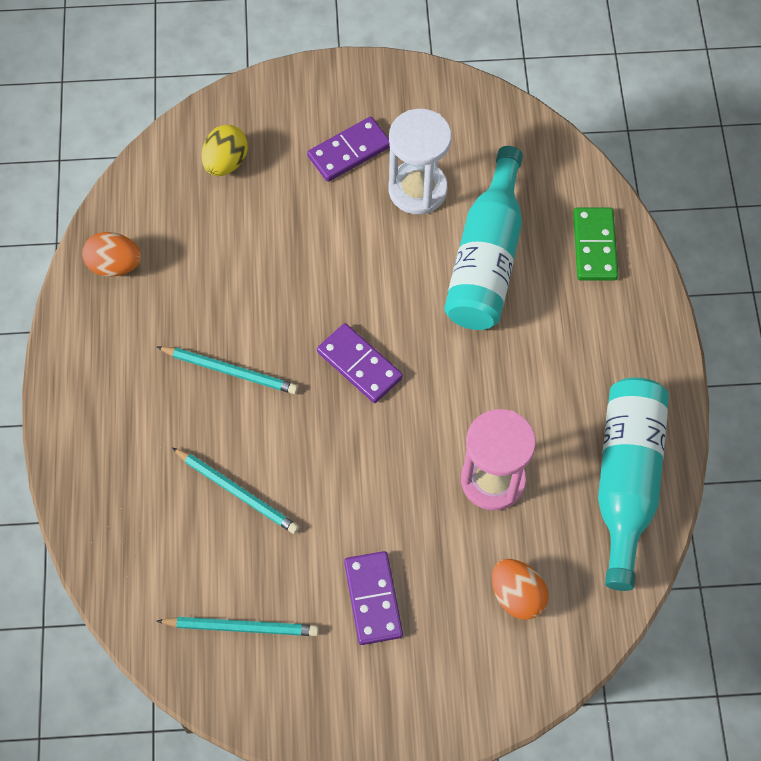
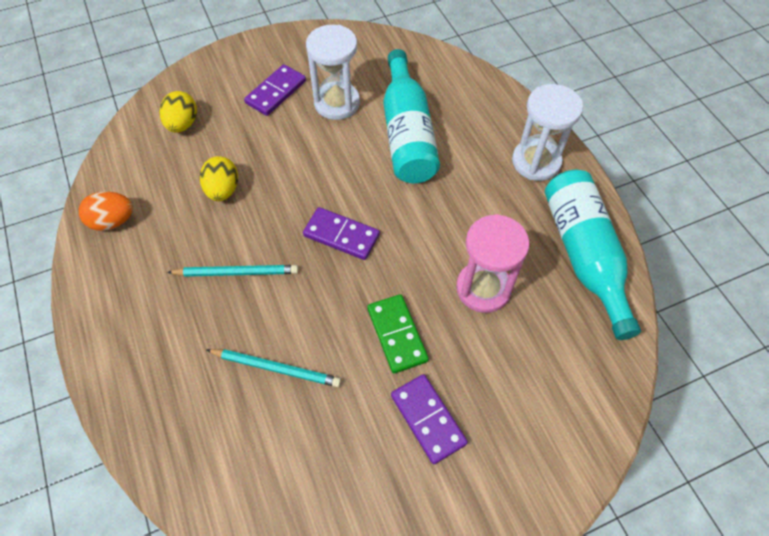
camera: 20 degrees left, 5 degrees down
(241, 627) = (321, 487): turquoise pencil -> none
(246, 265) = (223, 190): none -> yellow egg
(517, 596) = (545, 373): orange egg -> none
(594, 246) = (480, 104): green domino -> green domino (397, 334)
(627, 346) = (536, 162): none -> white hourglass

